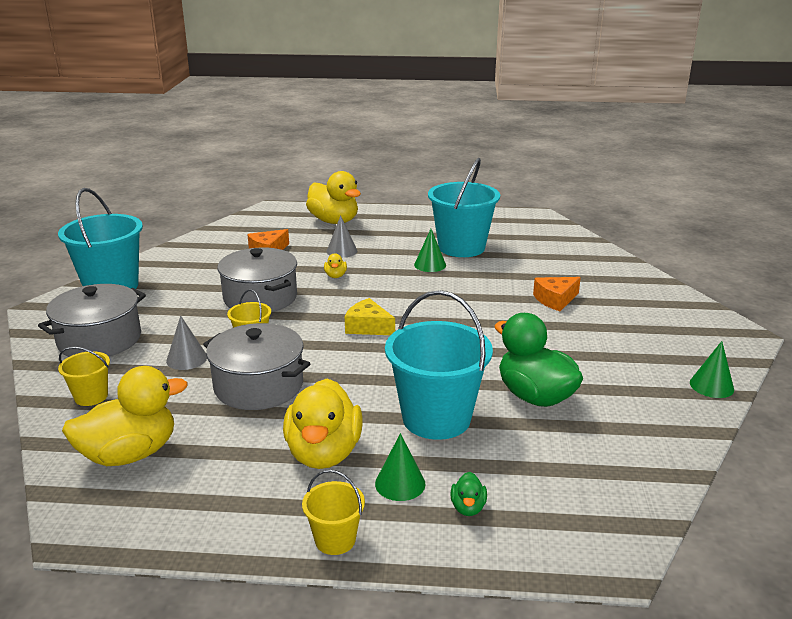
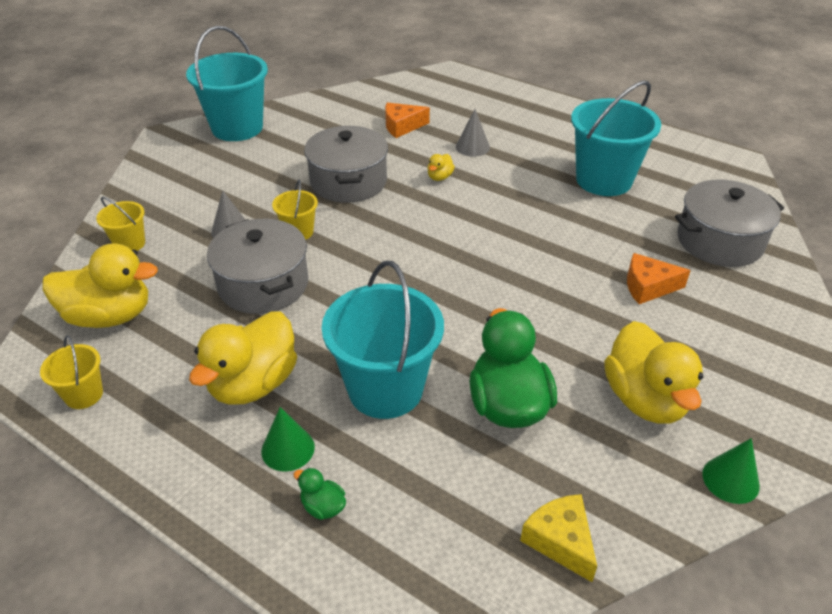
camera: 30 degrees right, 15 degrees up
(99, 340) = (183, 184): grey pot -> grey pot (719, 241)
(334, 221) = (497, 106): yellow duck -> yellow duck (645, 399)
(335, 540) = (184, 482): yellow bucket -> yellow bucket (84, 394)
(368, 327) = (416, 252): yellow cheese -> yellow cheese (560, 541)
(430, 265) = (548, 193): green cone -> none
(468, 508) = (323, 507): green duck -> green duck turned 90 degrees clockwise

